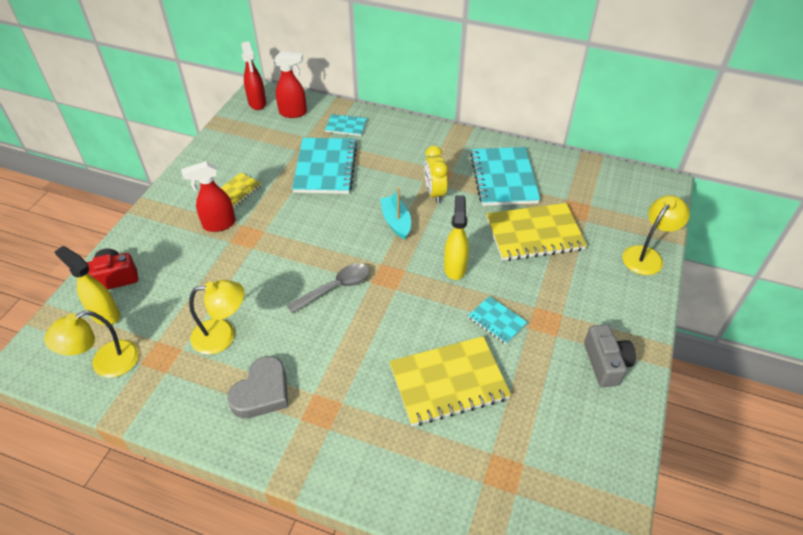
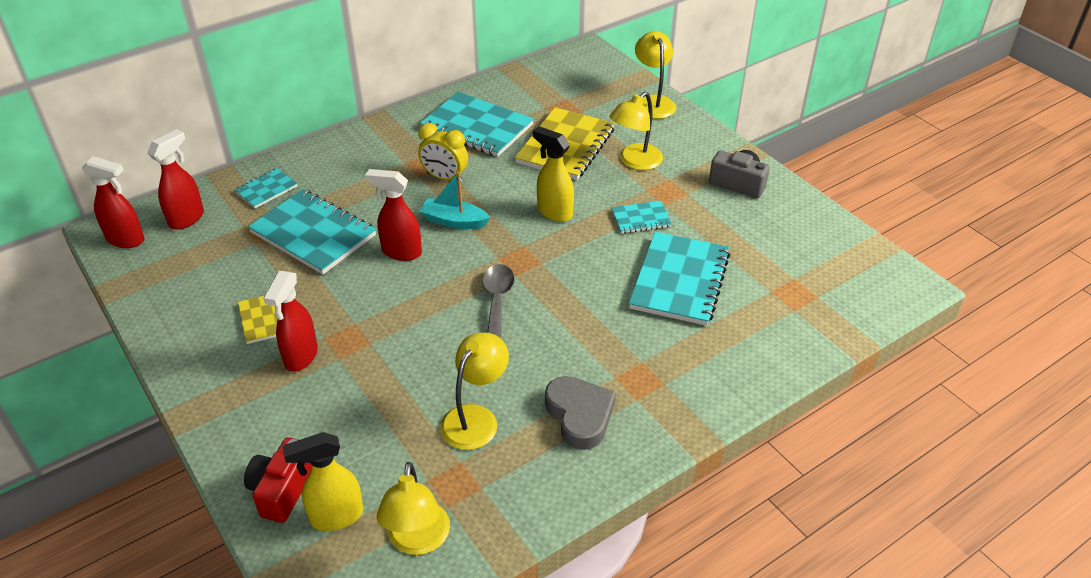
camera: 55 degrees left, 5 degrees down
(343, 214) = (401, 252): none -> red spray bottle
(448, 382) = (679, 281): yellow notebook -> turquoise notebook
(560, 282) = (635, 162): none -> yellow lamp

